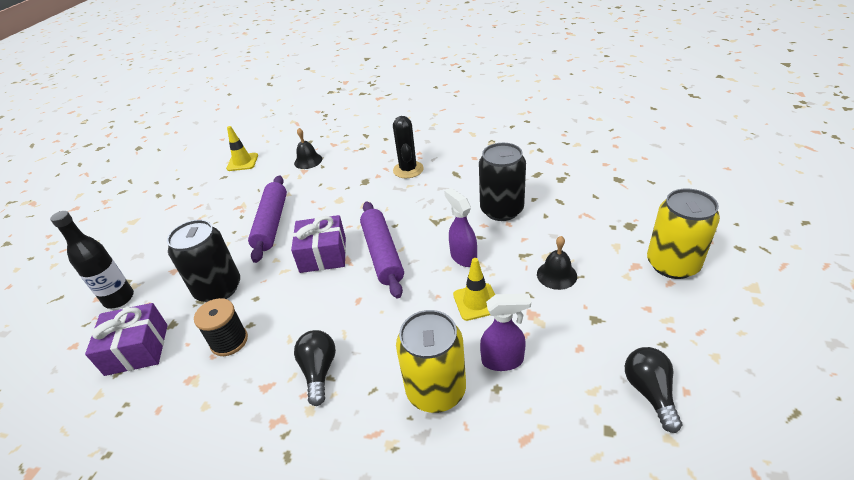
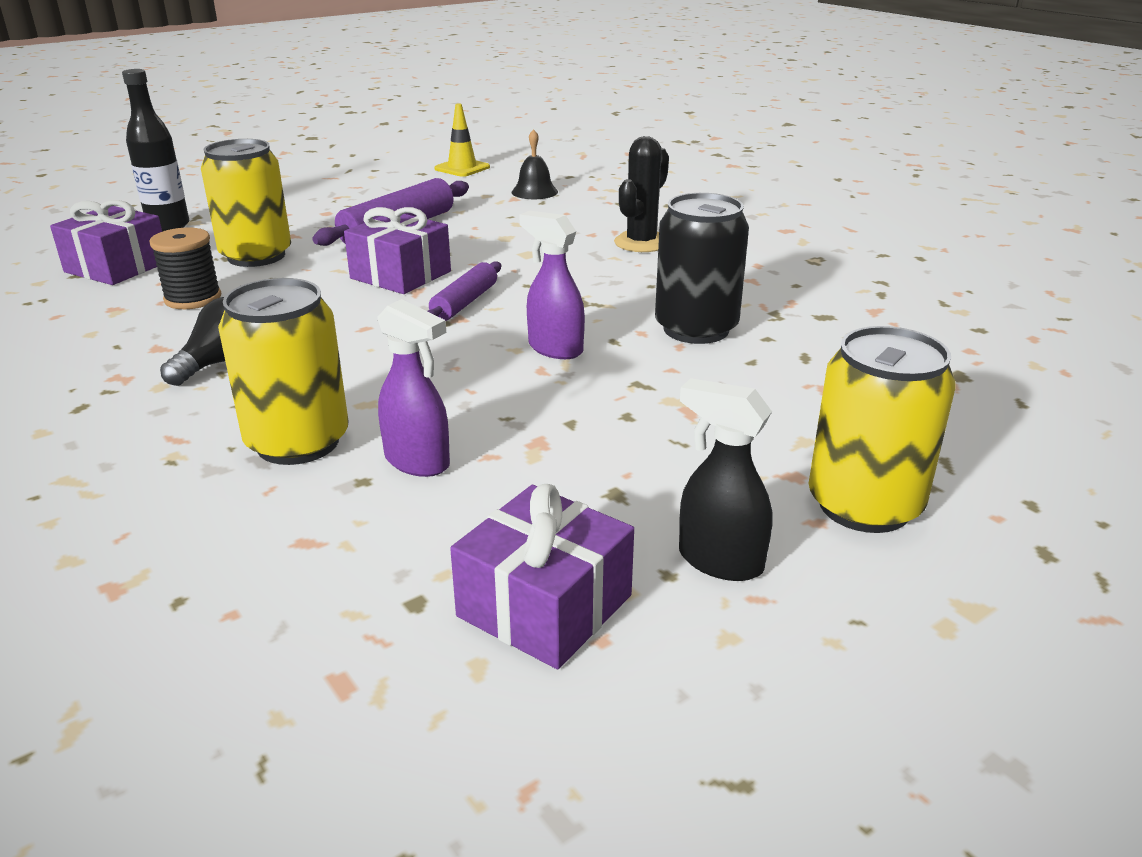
camera: 35 degrees right, 10 degrees down
(218, 289) = (256, 256): black can -> yellow can
(383, 254) = (465, 303): purple rolling pin -> purple rolling pin, size x0.62
(463, 257) = (554, 349): purple spray bottle -> purple spray bottle turned 60 degrees counterclockwise
(476, 302) = (491, 395): yellow traffic cone -> none
(556, 275) = (648, 424): black bell -> none
(649, 392) = (545, 606): black light bulb -> purple gift
(668, 325) = (719, 561): none -> black spray bottle

